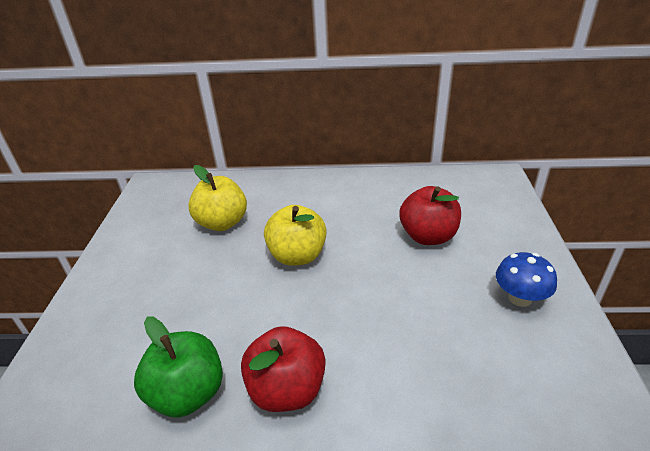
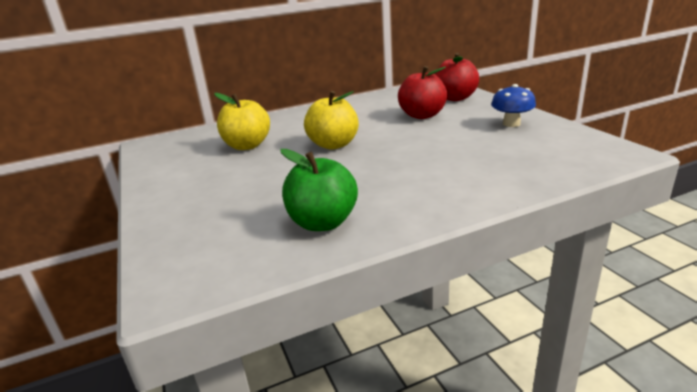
camera: 25 degrees left, 10 degrees down
(287, 390) = (401, 198): red apple -> red apple (455, 98)

